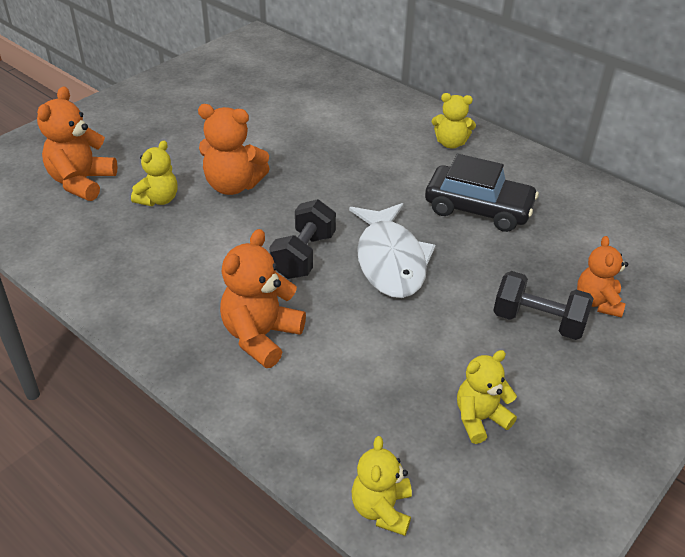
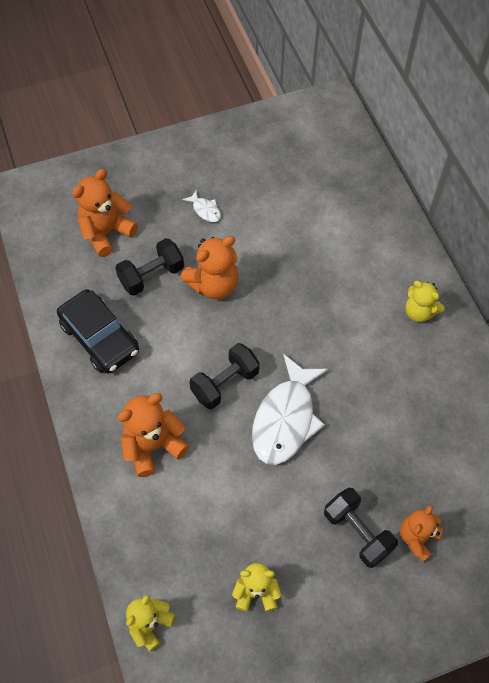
camera: 30 degrees right, 20 degrees up
(158, 199) = (151, 276): yellow teddy bear -> black dumbbell
(183, 136) = (205, 210): none -> white fish
(233, 185) = (213, 284): orange teddy bear -> orange teddy bear turned 75 degrees counterclockwise
(478, 208) = (391, 397): black car -> black car (100, 338)

